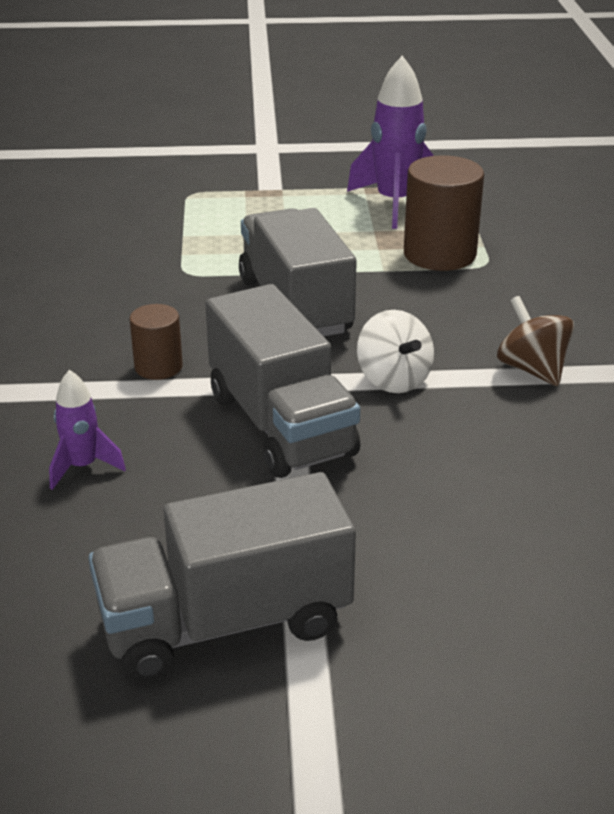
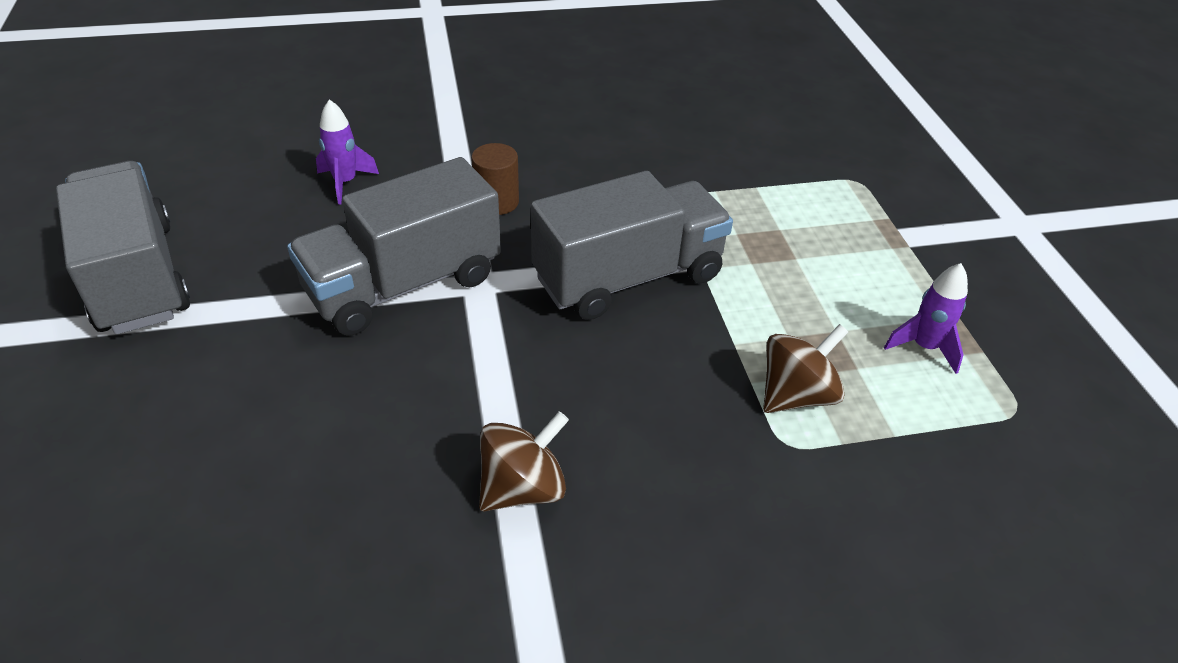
camera: 80 degrees right, 10 degrees up
(393, 379) = (488, 361): white spinning top -> none
(395, 203) = (924, 347): purple rocket -> purple rocket, size x0.54
(439, 254) = (796, 395): brown cylinder -> brown spinning top

